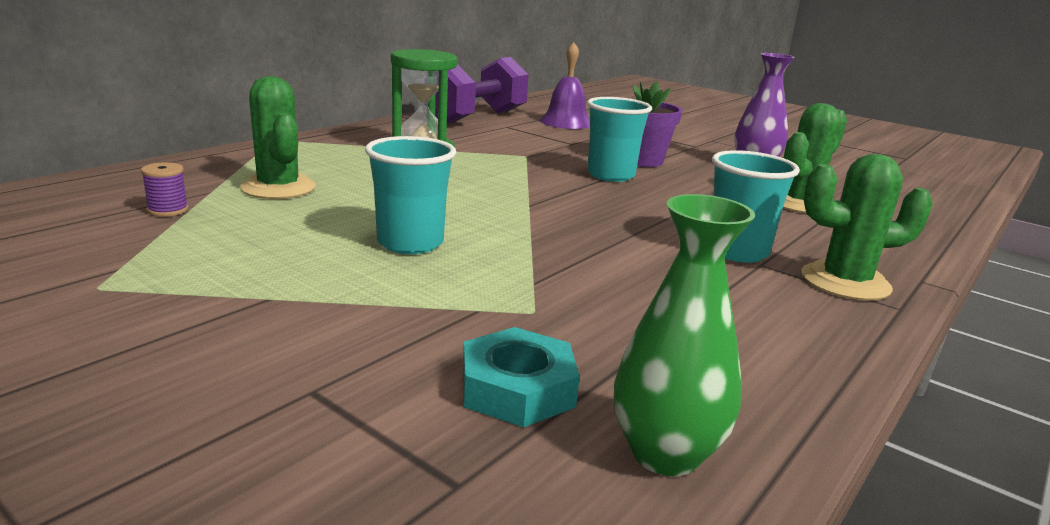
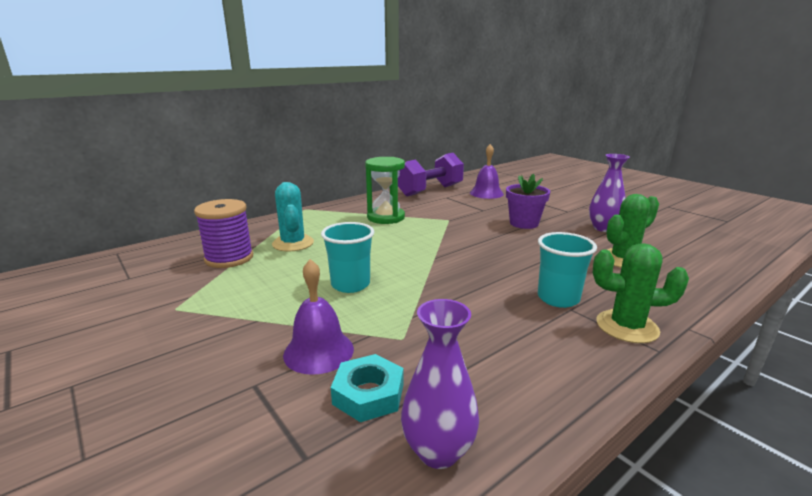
camera: 15 degrees right, 0 degrees up
(168, 210) = (229, 258): purple spool -> purple spool, size x2.25
(278, 188) = (293, 243): green cactus -> turquoise cactus
(403, 336) = (318, 351): none -> purple bell
(611, 175) = (498, 235): turquoise cup -> none
(665, 453) = (438, 451): green vase -> purple vase

